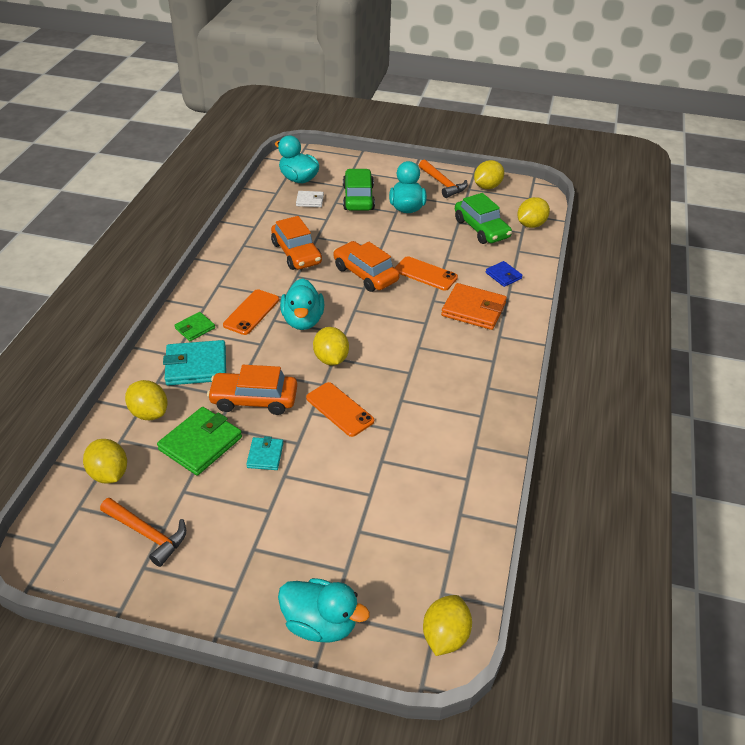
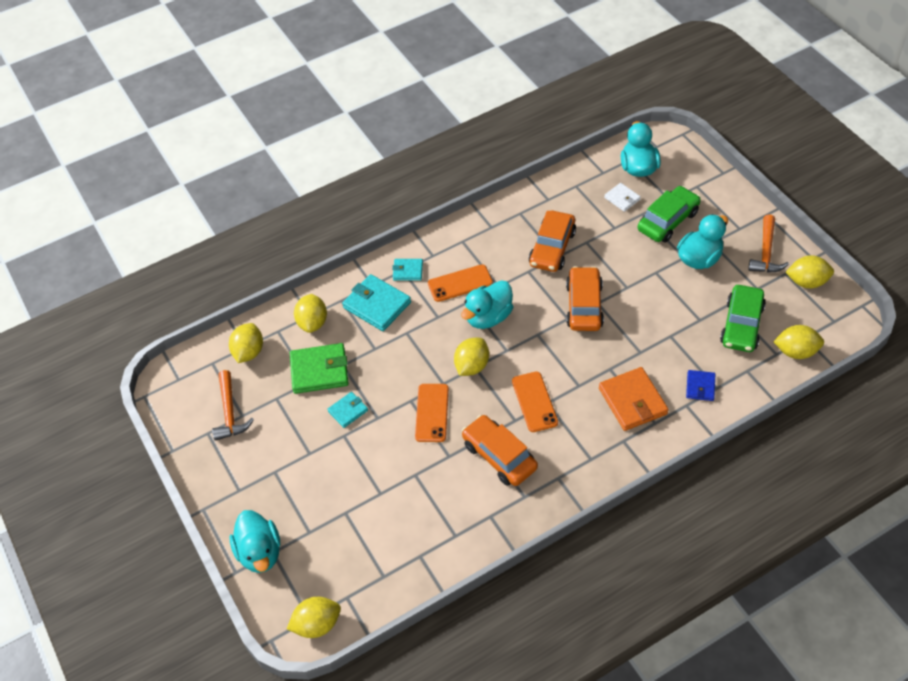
camera: 50 degrees right, 10 degrees up
(195, 328) = (408, 271): green wallet -> turquoise wallet
(254, 400) = (385, 361): orange car -> orange car (499, 456)
(425, 274) = (634, 339): orange phone -> orange phone (534, 402)

